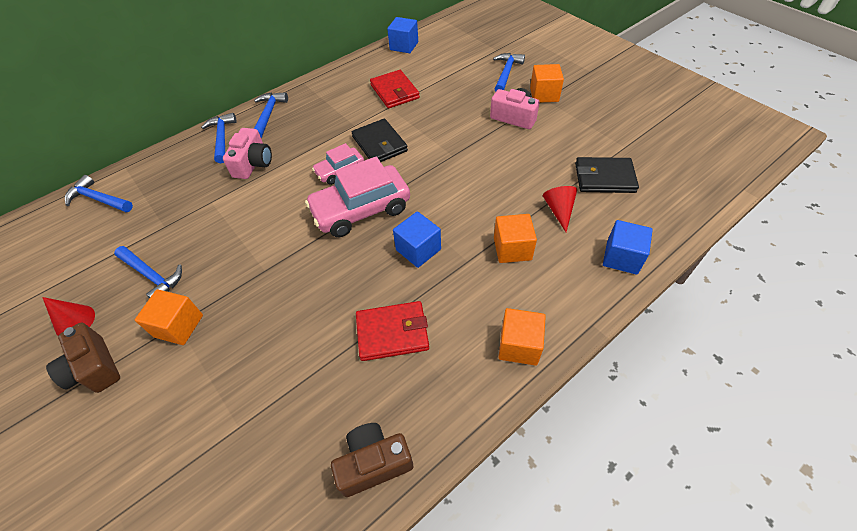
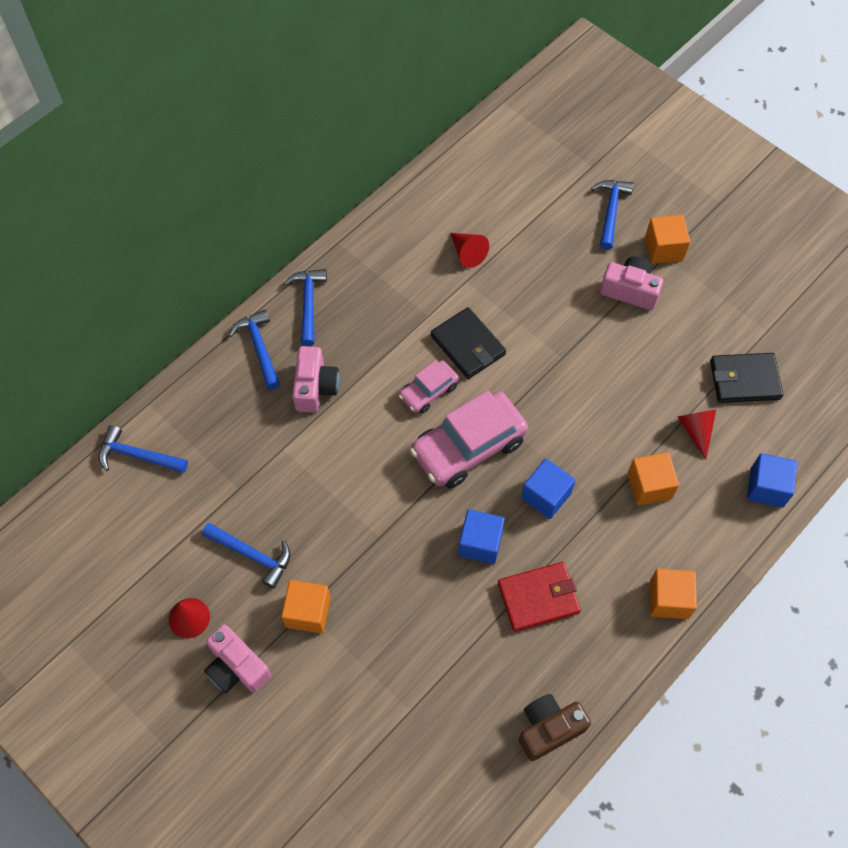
camera: 10 degrees left, 10 degrees up
(94, 368) = (237, 667): brown camera -> pink camera
(394, 92) = (467, 253): red wallet -> red cone
(404, 46) = (462, 164): blue cube -> blue cube (480, 543)

